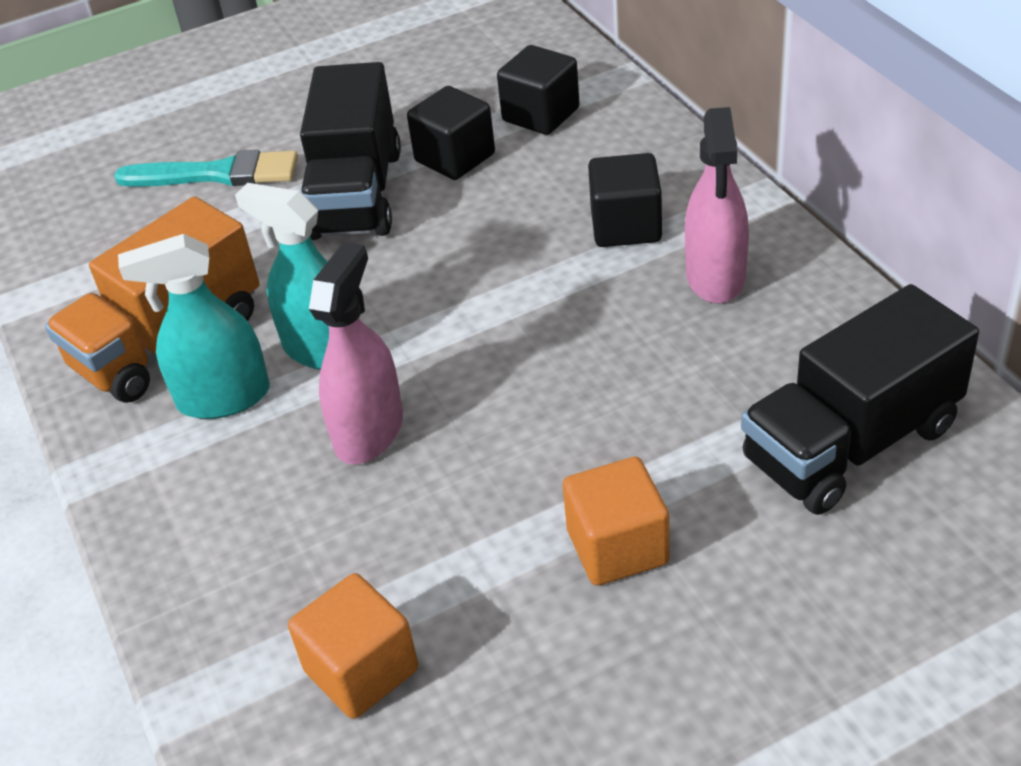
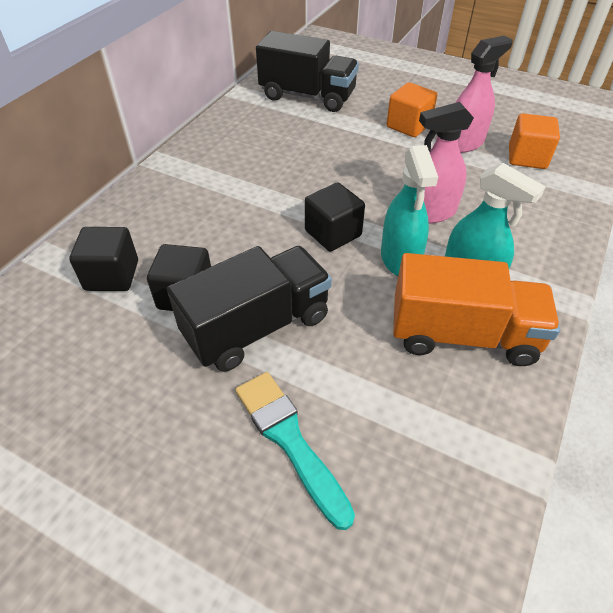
camera: 130 degrees left, 5 degrees up
(626, 226) = (213, 193): black cube -> black cube (333, 233)
(715, 277) = (234, 153): pink spray bottle -> pink spray bottle (464, 143)

